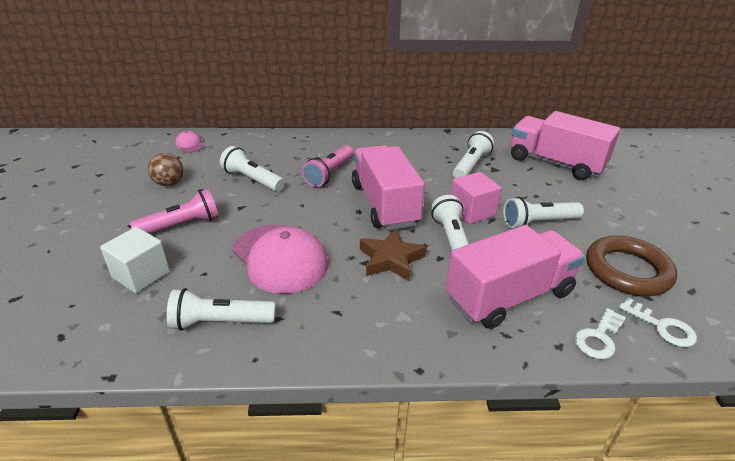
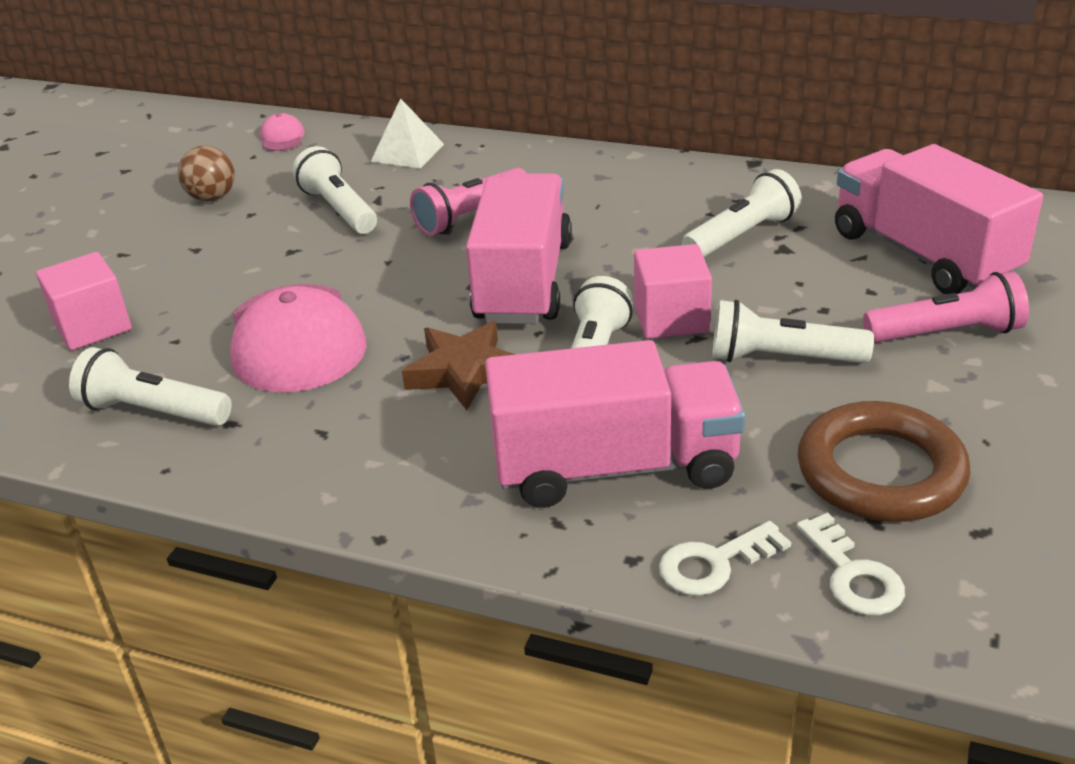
camera: 25 degrees right, 0 degrees up
(141, 274) = (93, 326): white cube -> pink cube
(182, 225) = (189, 266): pink flashlight -> pink flashlight (947, 333)
(269, 144) = (407, 152): none -> white pyramid

